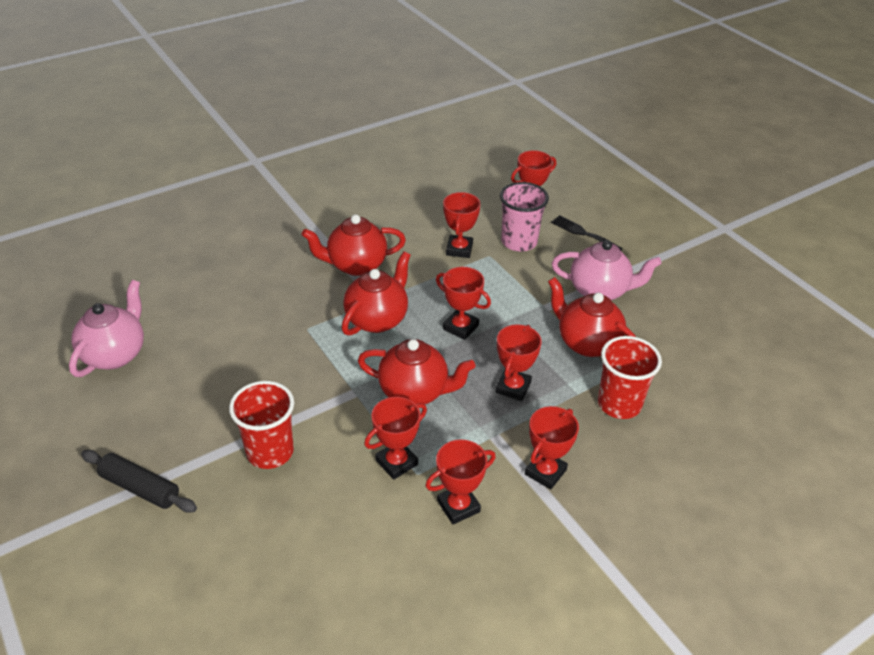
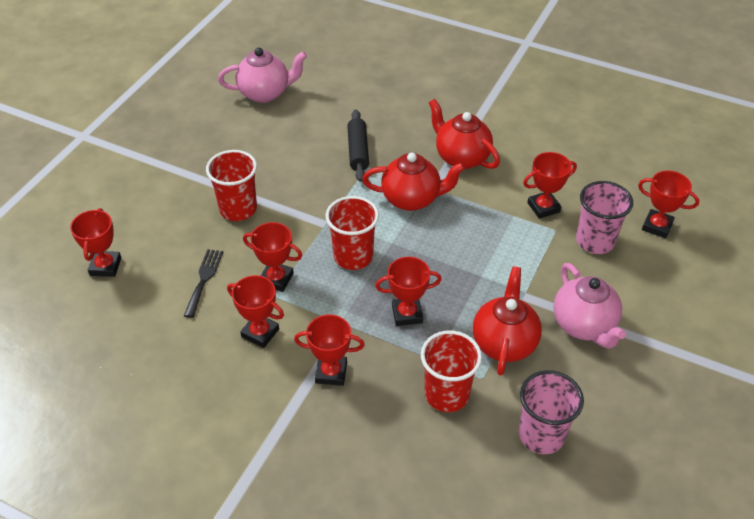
camera: 60 degrees right, 5 degrees up
(140, 488) = (167, 167): black rolling pin -> black rolling pin (358, 151)
(415, 392) = (353, 257): red teapot -> red cup
(460, 327) = (448, 251): red trophy -> red trophy (105, 266)
(583, 233) = (657, 281): black fork -> black fork (204, 279)
(692, 368) = (541, 435): none -> pink cup

